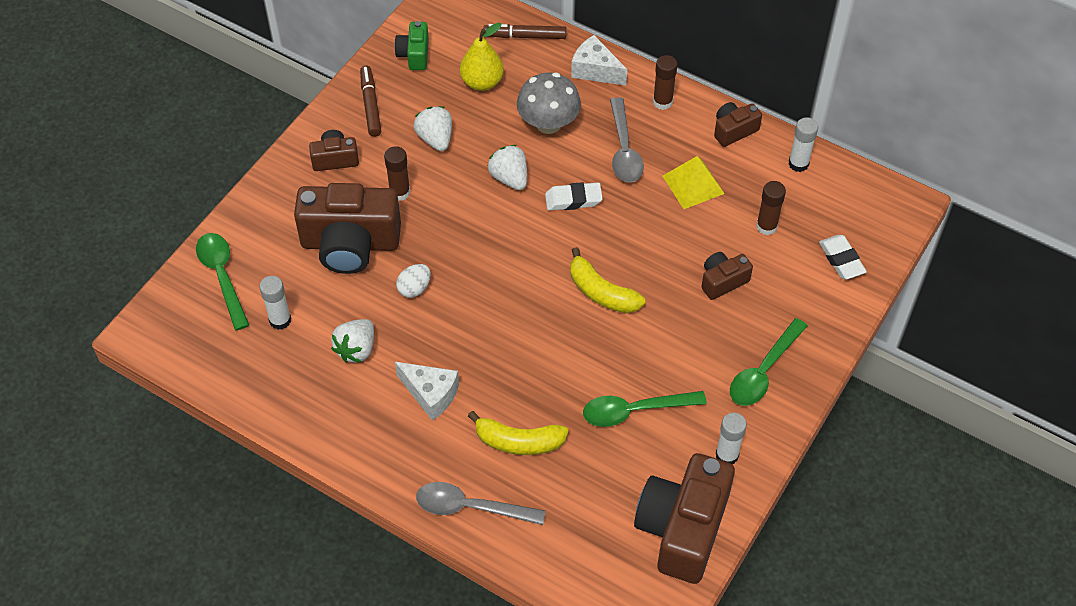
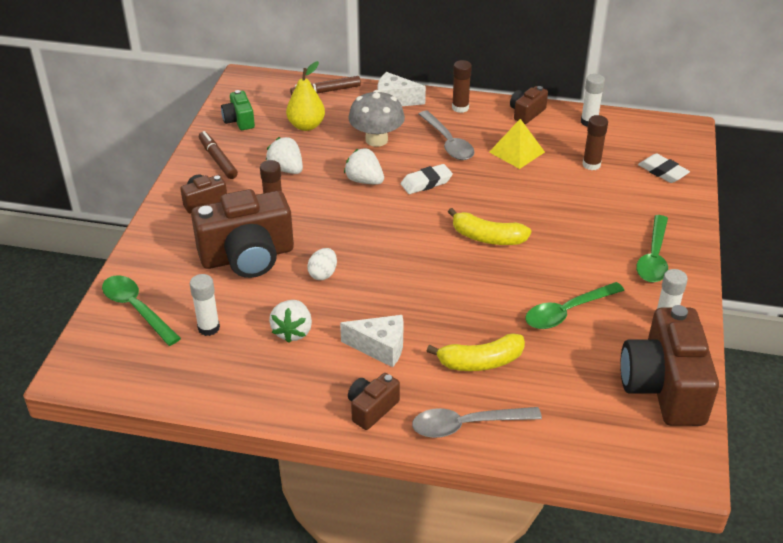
camera: 20 degrees left, 15 degrees down
(722, 281) = (581, 207): brown camera -> brown camera (372, 409)

